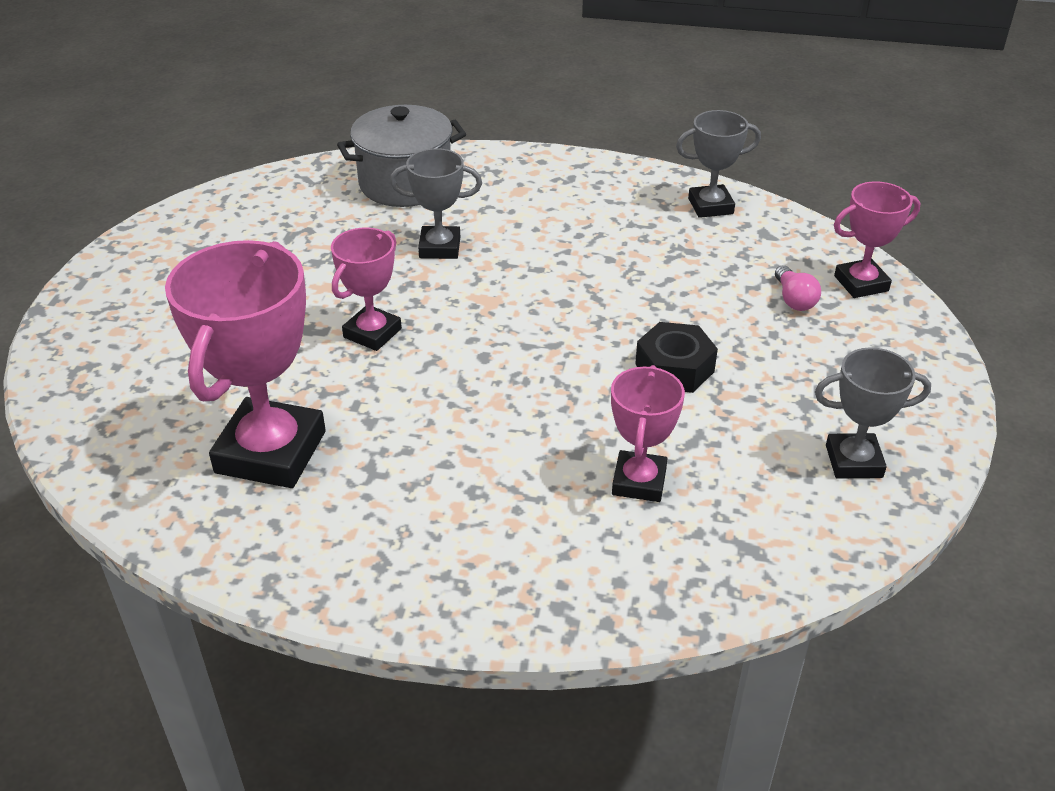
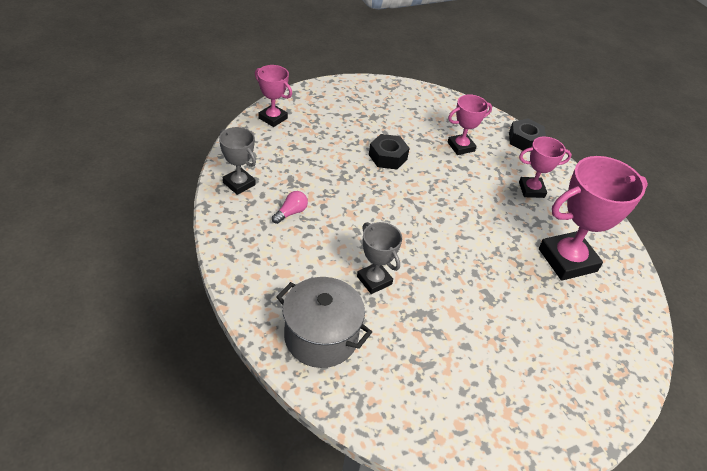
camera: 130 degrees left, 5 degrees up
(372, 333) = (466, 269): pink trophy -> pink trophy (531, 190)
(589, 607) = (525, 140): none -> black nut
(794, 299) = (304, 135): pink light bulb -> pink light bulb (291, 213)
(853, 461) = (394, 100): grey trophy -> none

